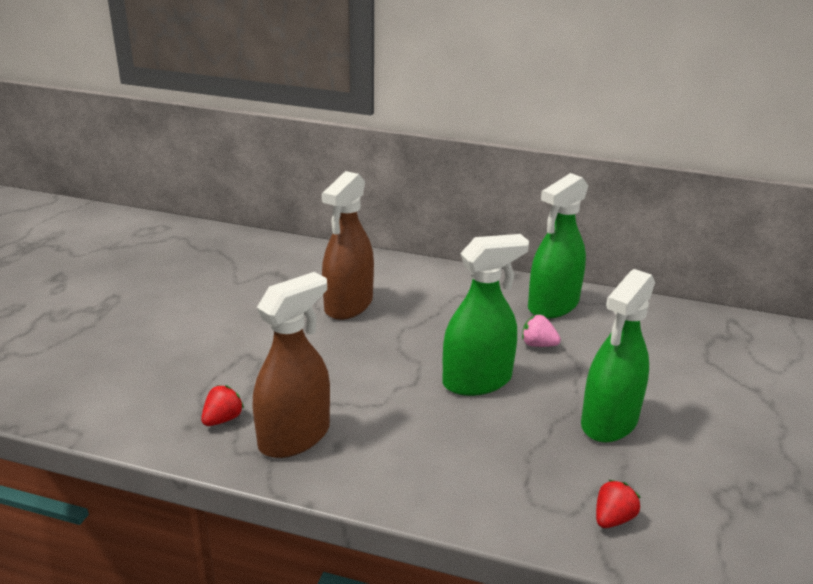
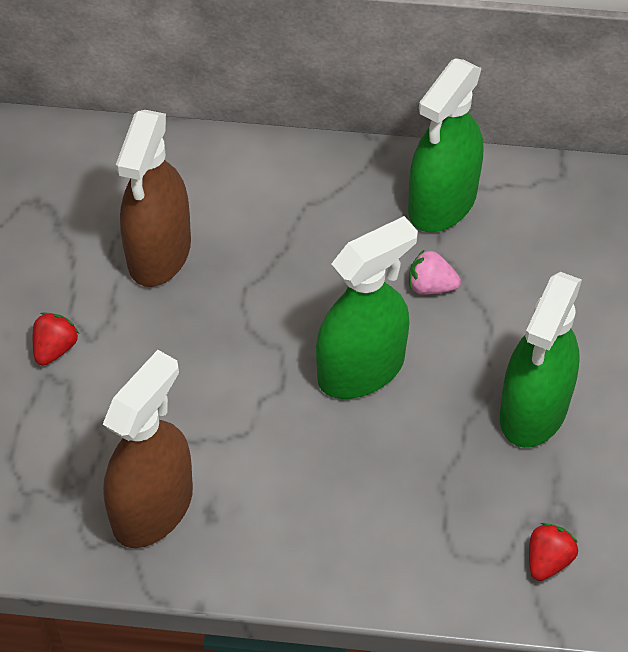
camera: 10 degrees left, 25 degrees up
(222, 419) = (54, 497): red strawberry -> red strawberry (55, 348)

